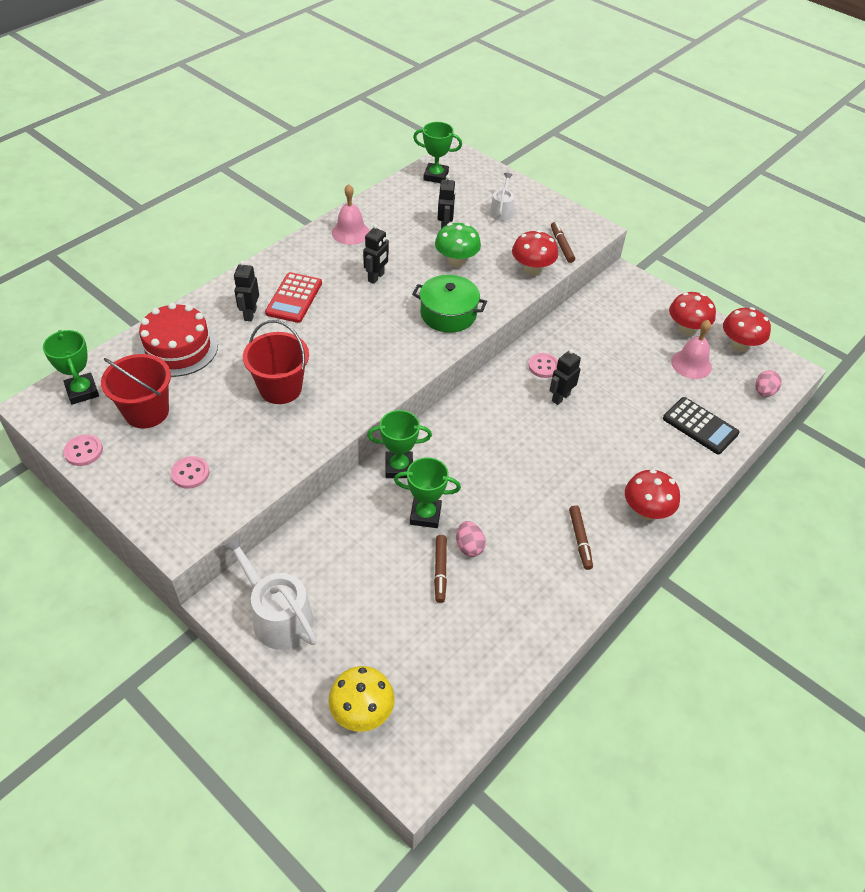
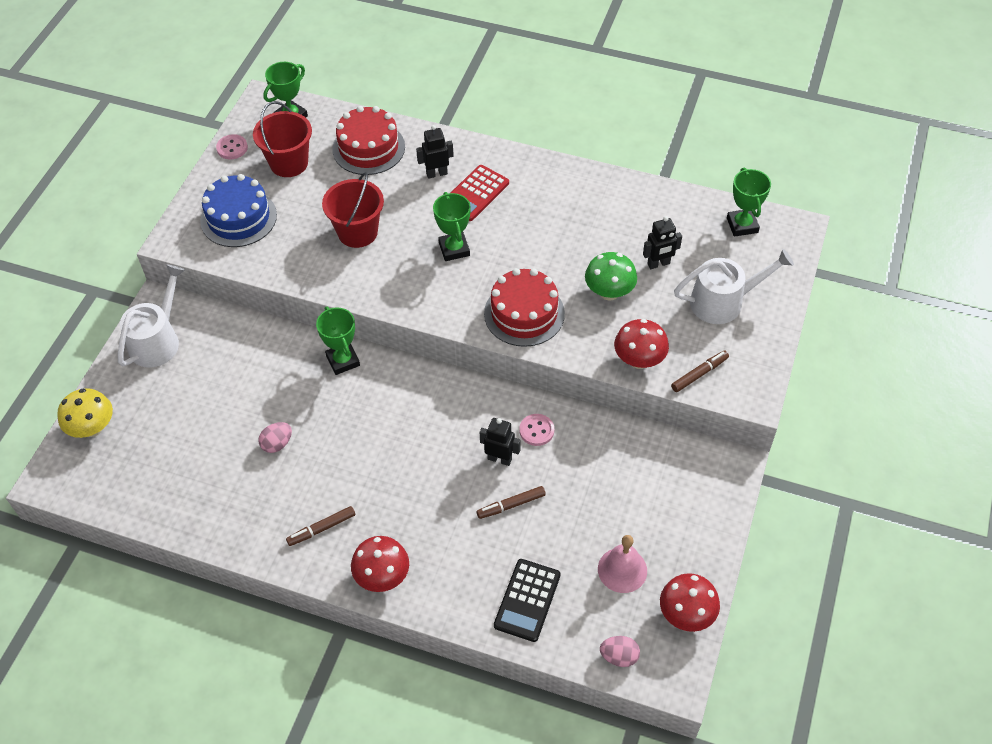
camera: 70 degrees right, 5 degrees up
(190, 473) = (238, 218): pink button -> blue cake
(294, 298) = (475, 193): red calculator -> red calculator turned 45 degrees counterclockwise
(350, 232) = (597, 195): pink bell -> none
(376, 277) = (543, 239): black robot -> none
(425, 515) = (298, 399): green trophy -> green trophy (454, 249)
(440, 571) = (242, 432): brown marker -> brown marker (511, 505)
(448, 314) = (524, 313): green pot -> red cake
(502, 211) = (723, 302): white watering can -> white watering can, size x1.77
(686, 329) = (680, 551): red mushroom -> none

